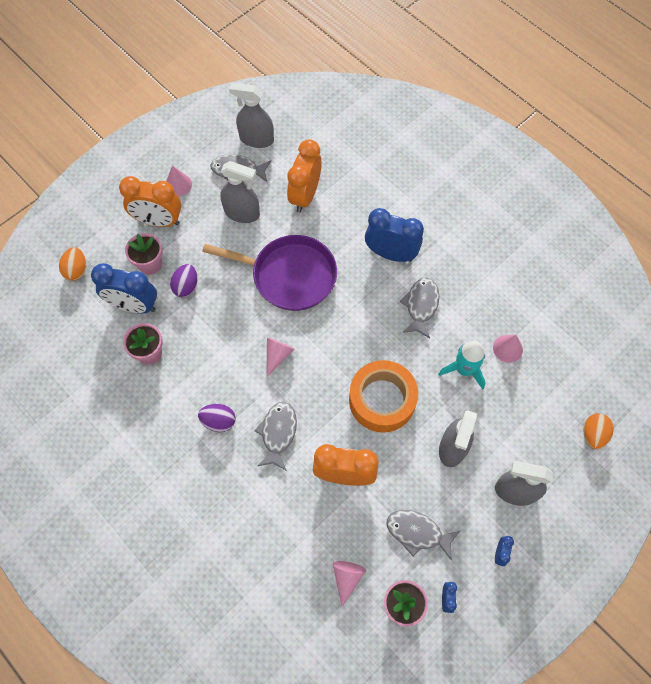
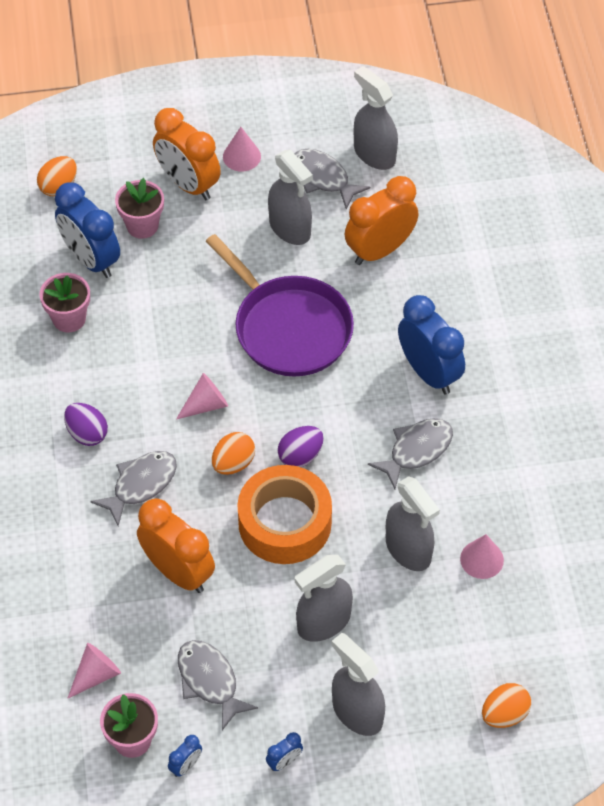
camera: 35 degrees right, 10 degrees down
(186, 286) = (163, 272): purple egg -> purple egg (300, 456)
(323, 382) = (233, 463): none -> orange egg
(464, 370) = (408, 550): turquoise rocket -> grey spray bottle

